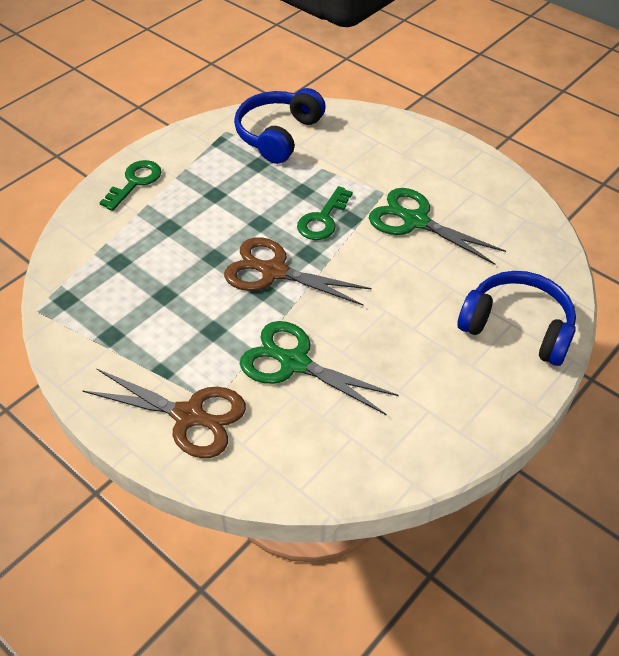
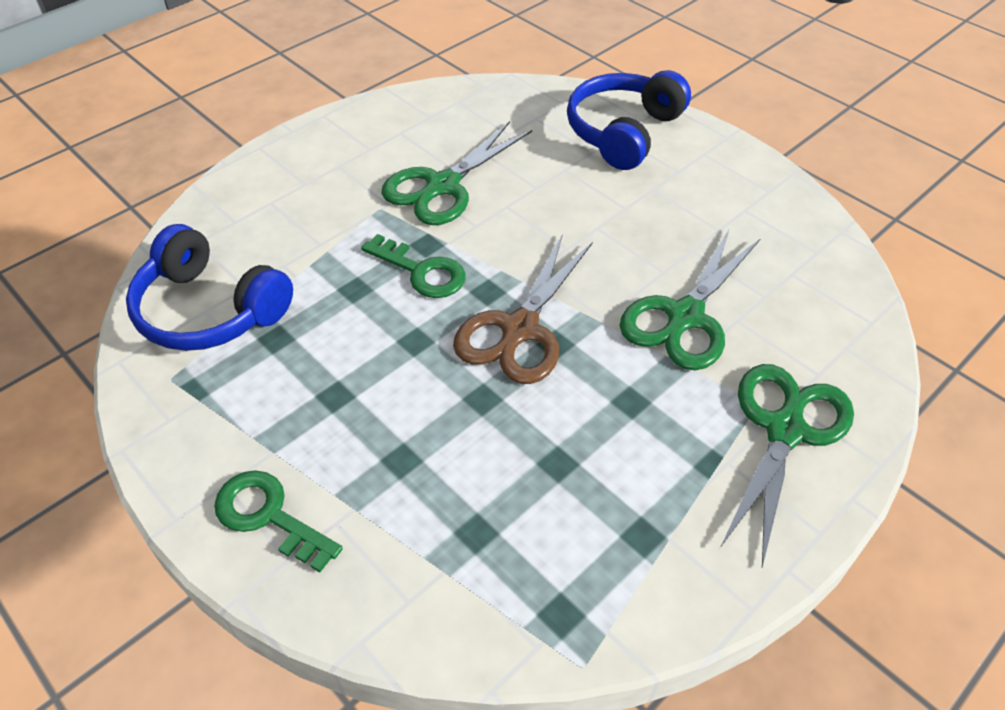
camera: 85 degrees left, 0 degrees up
(190, 416) = (785, 429): brown scissors -> green scissors

